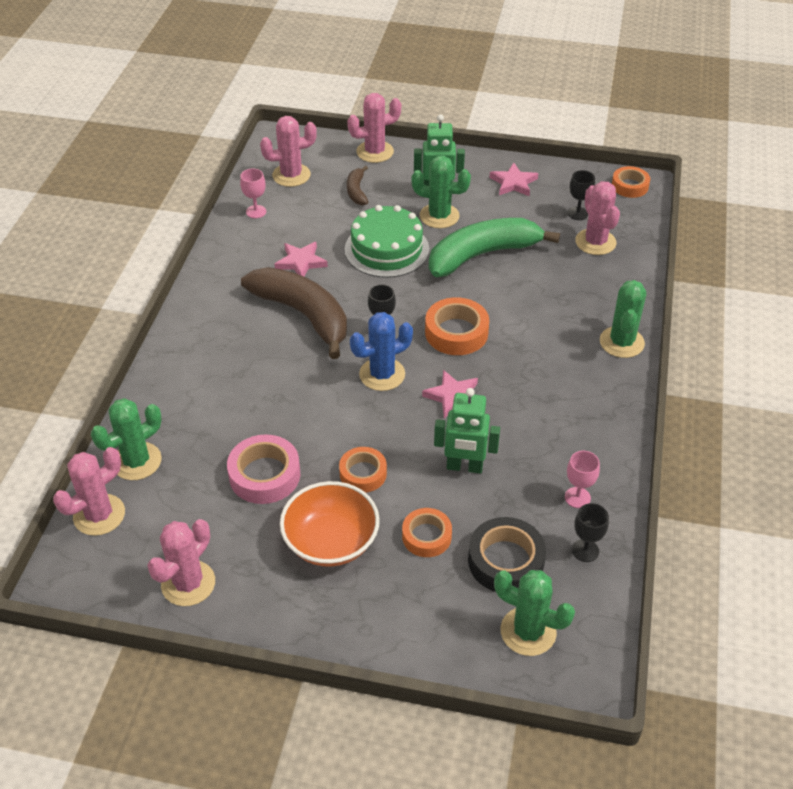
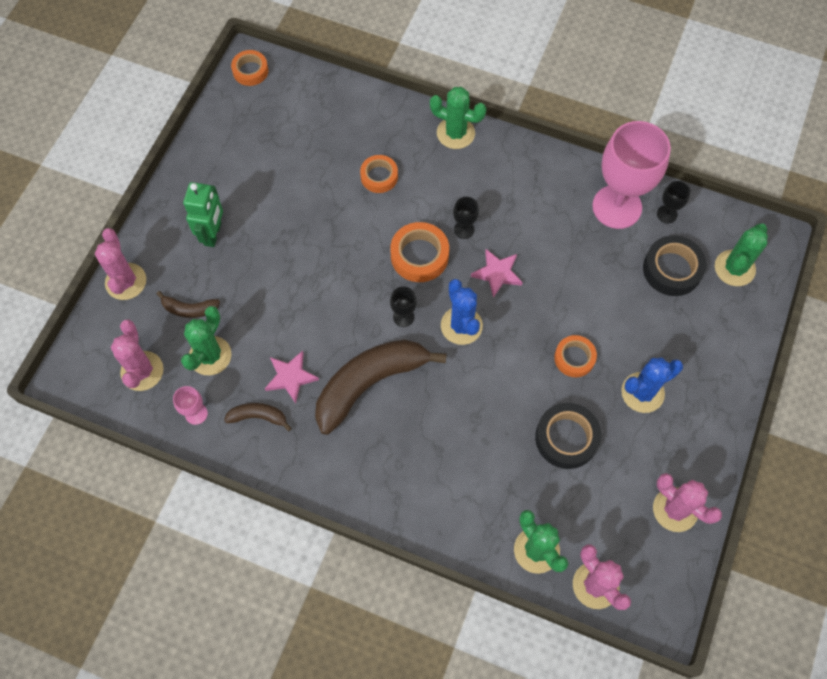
camera: 80 degrees left, 20 degrees up
(258, 248) = (258, 417): none -> brown banana
(264, 475) = (566, 438): pink tape -> black tape
(331, 541) = (642, 392): orange bowl -> blue cactus
(386, 249) = (290, 295): green cake -> none
(426, 536) = (644, 320): orange tape -> orange tape (379, 176)
(439, 216) = (251, 239): green cactus -> green cactus (210, 356)
(464, 467) = (576, 280): green robot -> none
(482, 255) = (318, 213): green banana -> none
(513, 183) = (217, 164): pink star -> none
(577, 497) = (617, 207): pink goblet -> pink goblet, size x2.41
(578, 213) = (279, 122): black goblet -> black goblet (464, 229)
(595, 242) = (323, 119): pink cactus -> none

